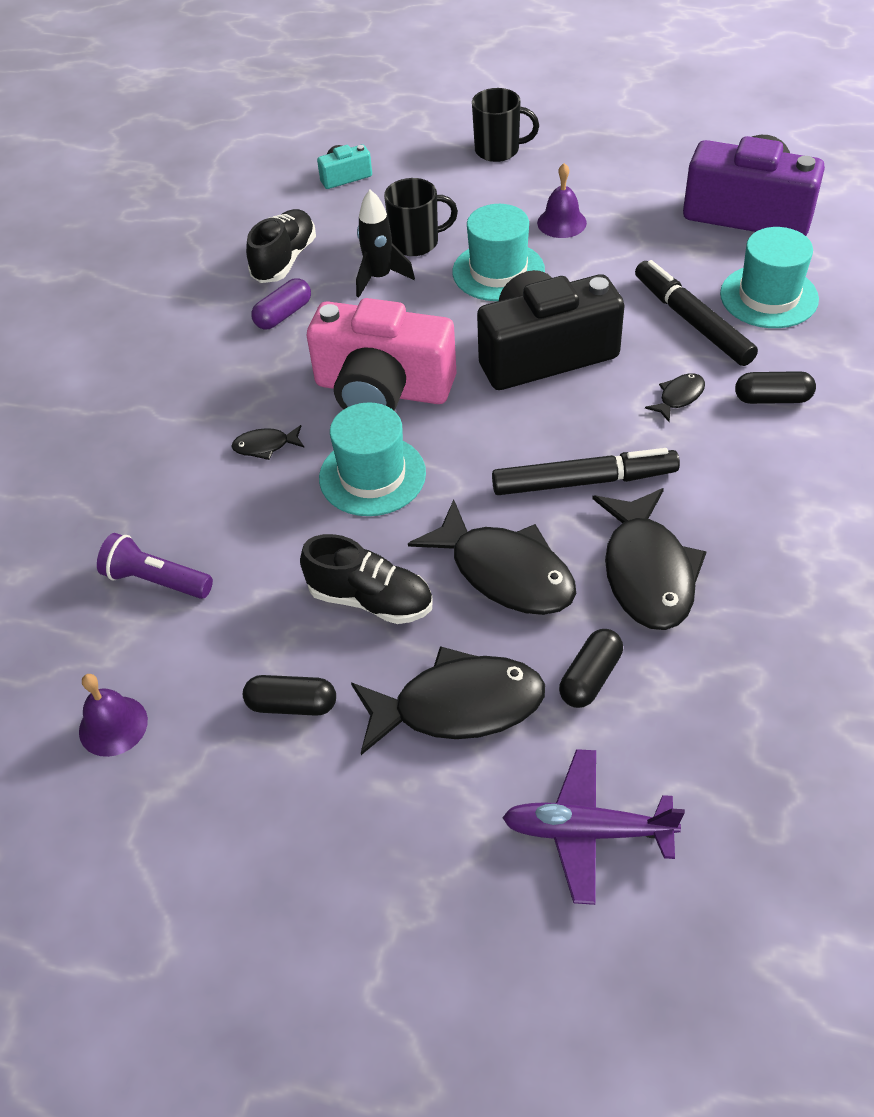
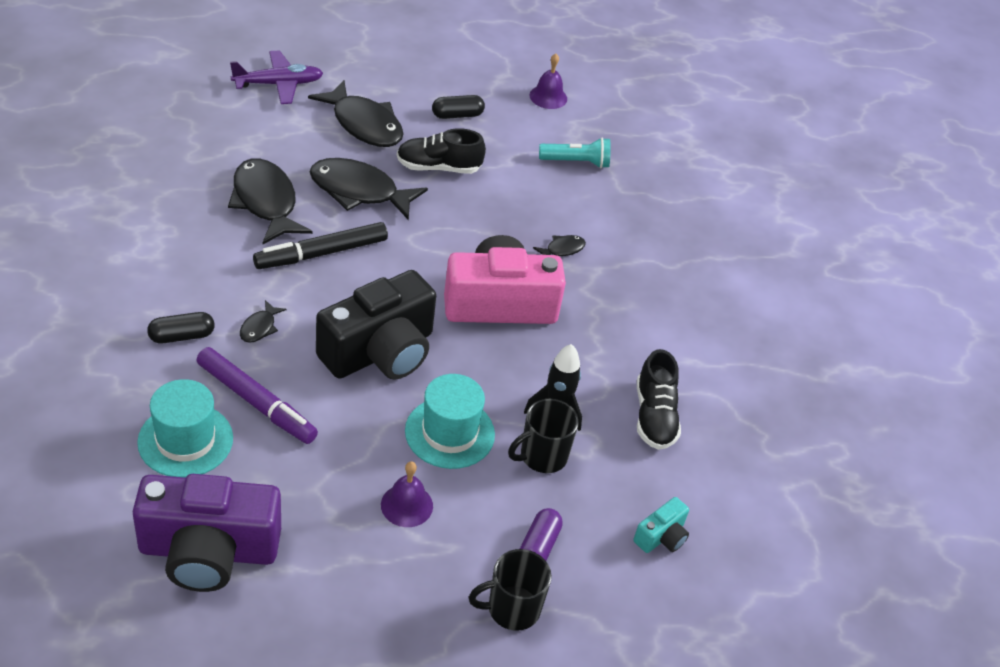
camera: 150 degrees right, 5 degrees down
(156, 580) = (576, 162): purple flashlight -> turquoise flashlight
(283, 314) = (618, 359): purple capsule -> purple capsule (538, 547)
(372, 475) = (474, 239): turquoise hat -> none
(458, 706) = (364, 124): black fish -> black fish turned 105 degrees counterclockwise
(590, 677) = (291, 145): black capsule -> none
(692, 321) = (256, 402): black marker -> purple marker

